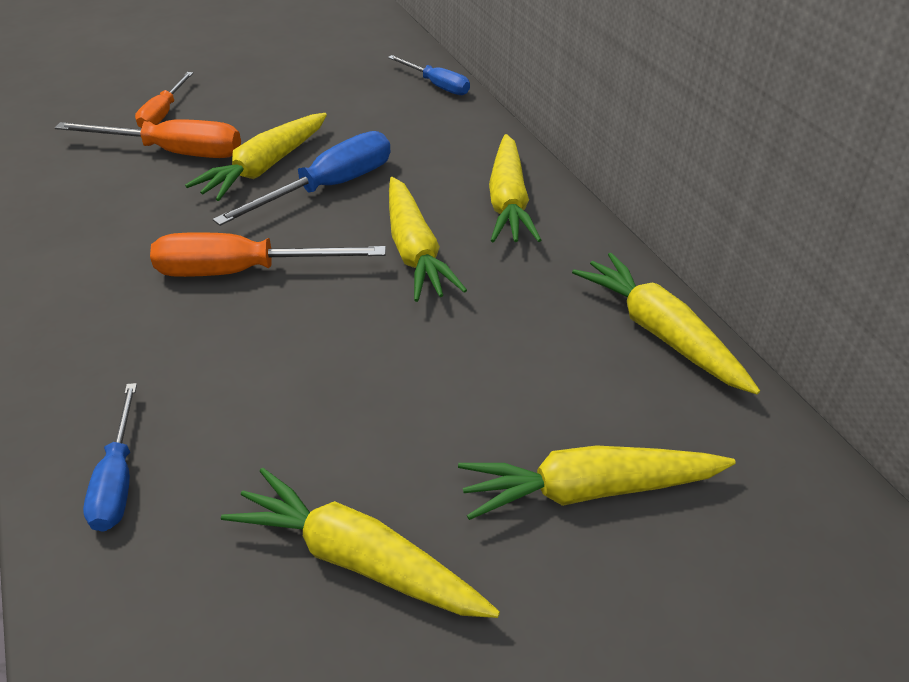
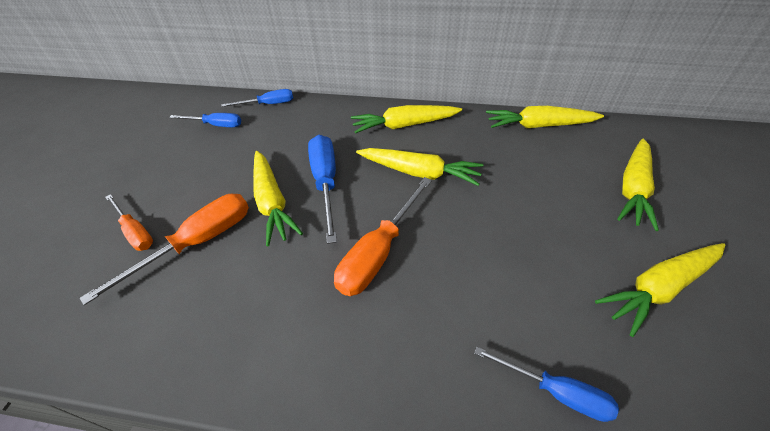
camera: 55 degrees left, 5 degrees up
(360, 74) = (216, 125): none -> blue screwdriver
(508, 201) = (404, 125): yellow carrot -> yellow carrot turned 135 degrees clockwise

